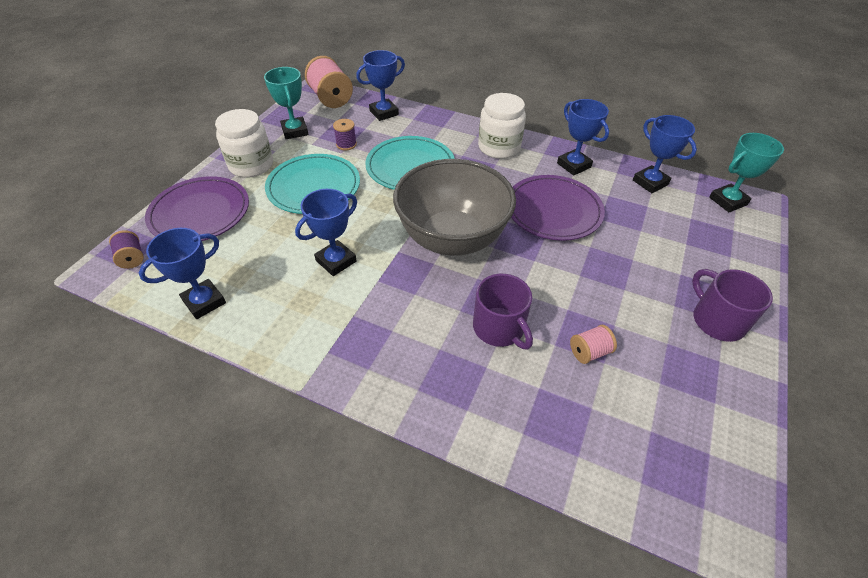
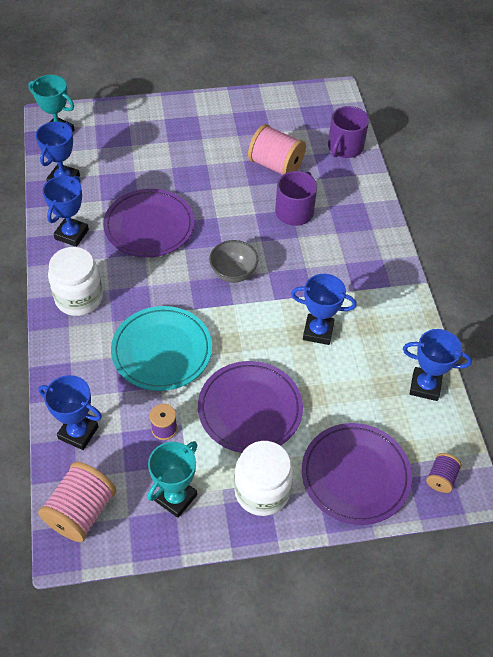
camera: 125 degrees left, 5 degrees up
(314, 187) = (250, 409): turquoise plate -> purple plate
(452, 238) = (233, 273): grey bowl -> grey bowl, size x0.46
(589, 352) = (276, 165): pink spool -> pink spool, size x1.90
(717, 320) = (199, 118): purple mug -> purple mug (345, 147)

